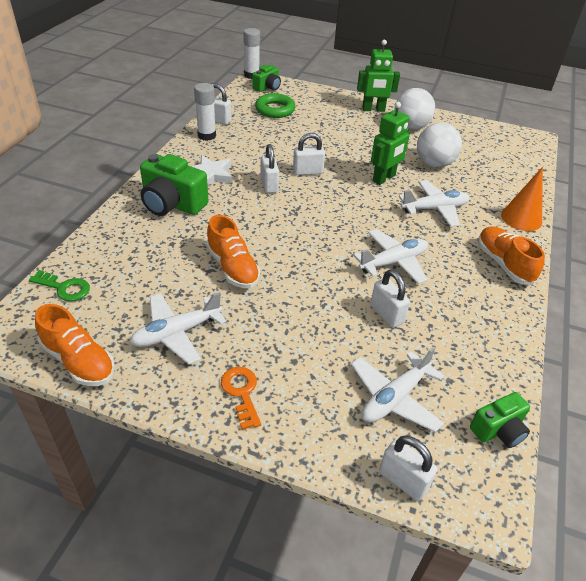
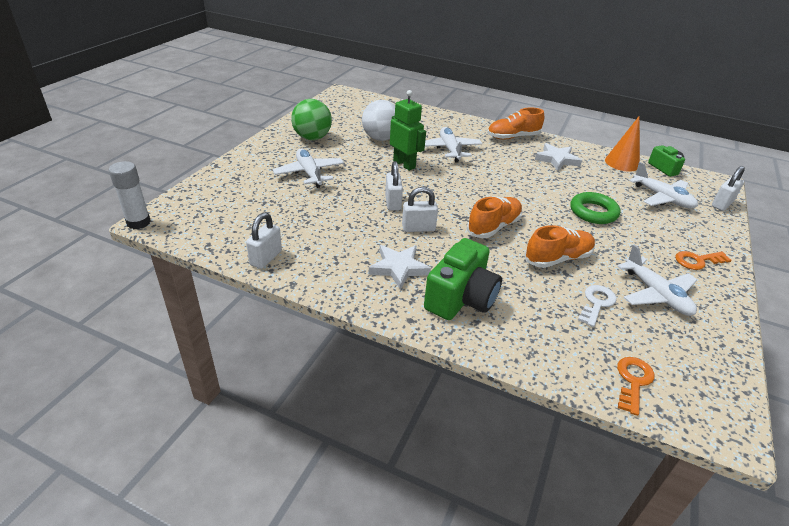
camera: 85 degrees left, 5 degrees down
(64, 288) = (633, 381): green key -> orange key
(79, 361) = (722, 358): orange shoe -> orange shoe (493, 227)
(164, 284) = (596, 303): none -> white key
(206, 136) = (305, 268): white glue stick -> none
(267, 87) = (184, 212): green camera -> none
(275, 110) = (250, 211): green ring -> green ring (593, 212)
(373, 109) = (270, 151): green robot -> none
(386, 314) = (585, 189): white padlock -> none
(393, 262) = (524, 178): white plane -> white plane (309, 173)
(410, 127) = (312, 138): white ball -> green ball
(459, 299) = (557, 159): none -> white star
(521, 218) = (457, 120): orange cone -> orange cone (622, 163)

